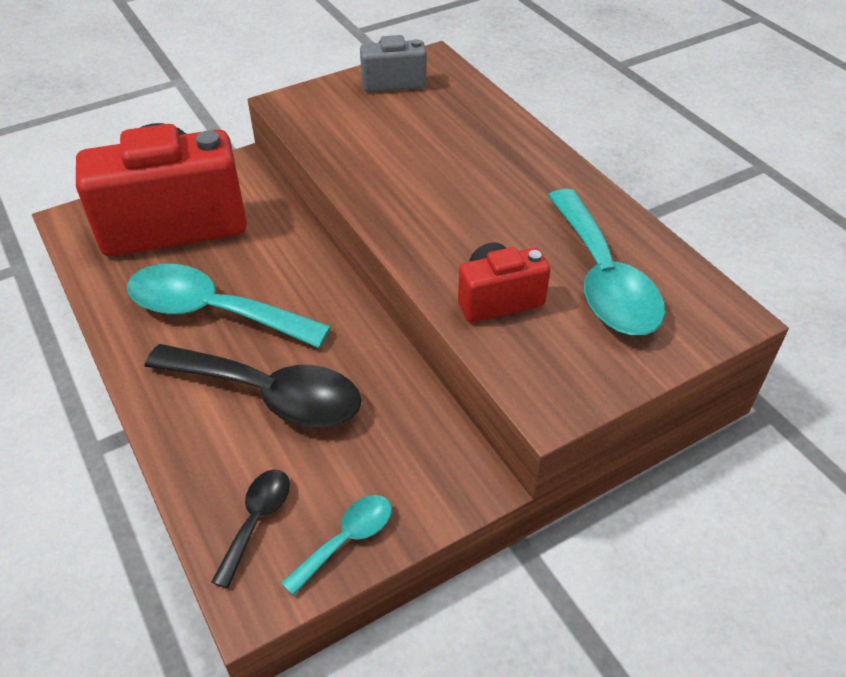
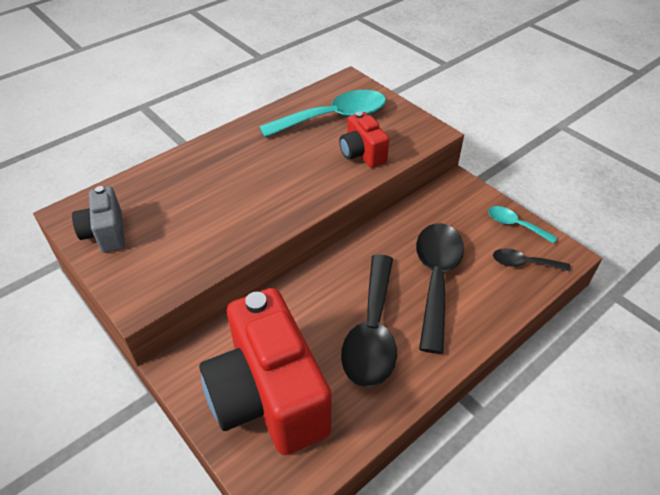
camera: 100 degrees left, 0 degrees up
(213, 311) = (372, 332): turquoise spoon -> black spoon

